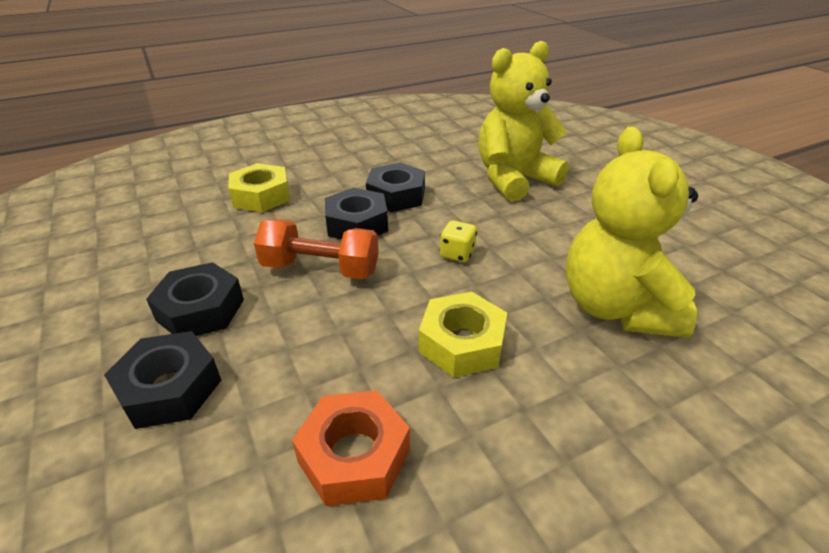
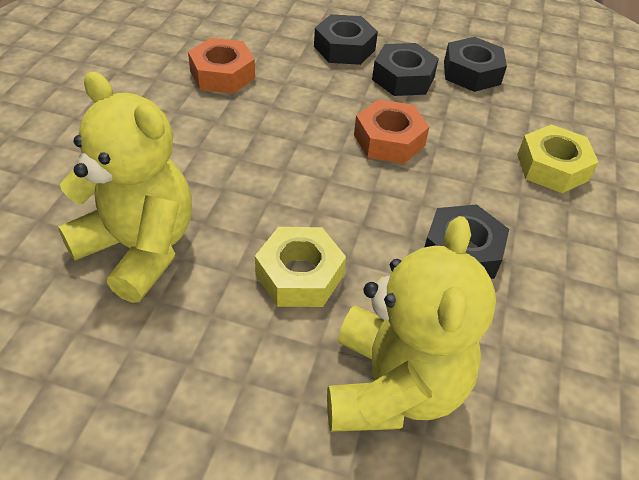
camera: 130 degrees right, 10 degrees up
(320, 269) = (389, 140): orange dumbbell -> orange nut
(357, 224) = (434, 193): black nut -> black nut (471, 72)
(457, 254) = (316, 218): yellow dice -> none
(462, 343) = (229, 150): yellow nut -> yellow nut (299, 275)

